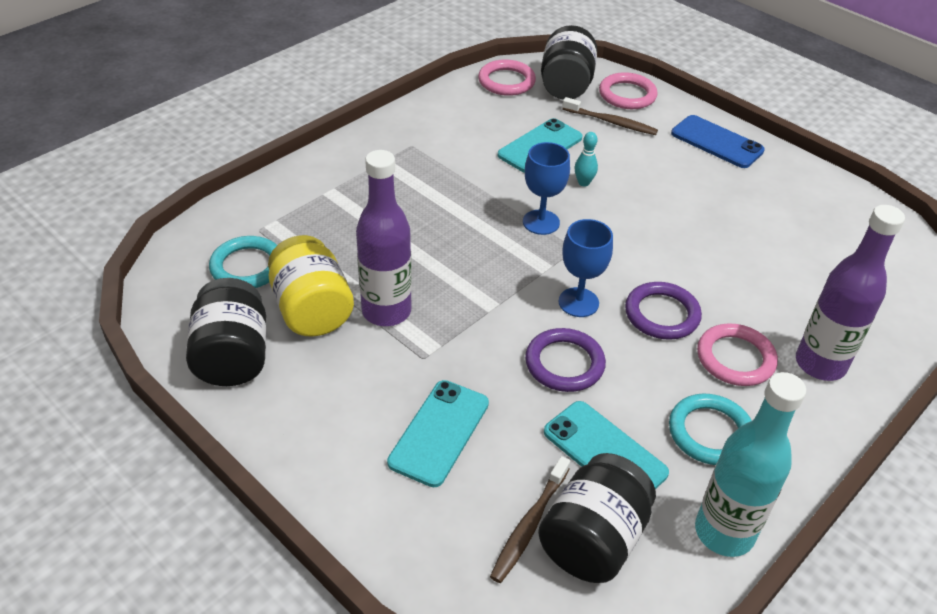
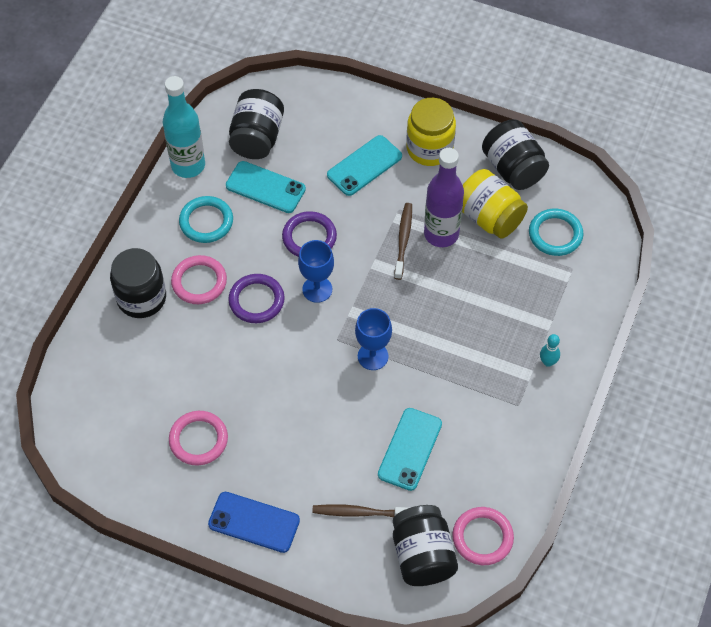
camera: 160 degrees right, 15 degrees up
(327, 424) = (429, 148): none -> yellow jar
(439, 432) = (364, 166): turquoise phone -> turquoise phone turned 45 degrees clockwise
(529, 525) = (293, 134): brown toothbrush -> brown toothbrush (403, 240)
(583, 183) = (356, 416): turquoise bowling pin -> turquoise bowling pin (548, 362)
(627, 95) = (357, 566): pink ring -> pink ring (198, 440)
(820, 364) = (141, 298): purple bottle -> black jar

